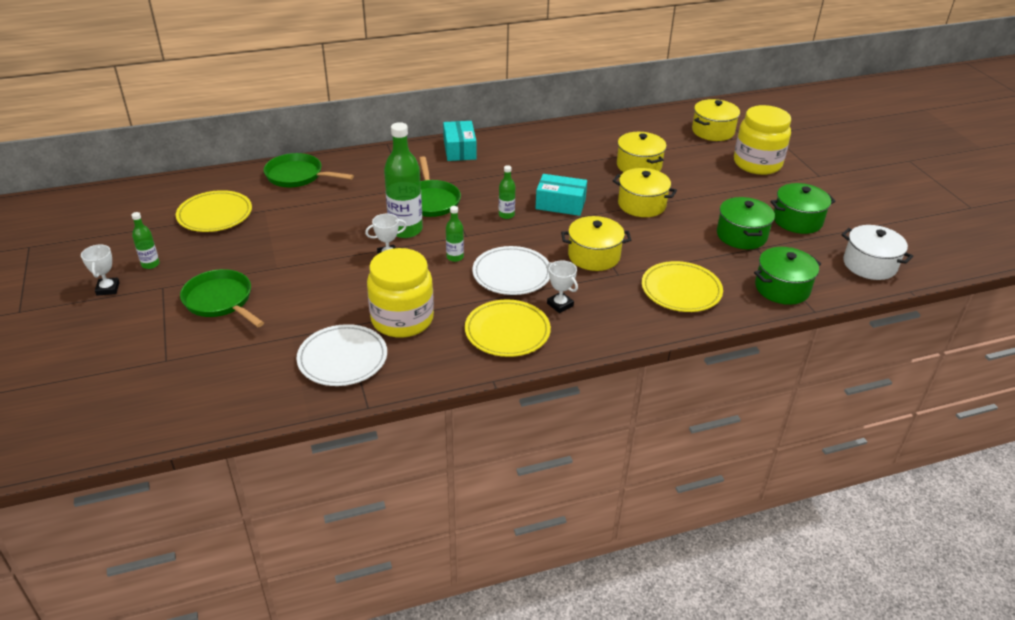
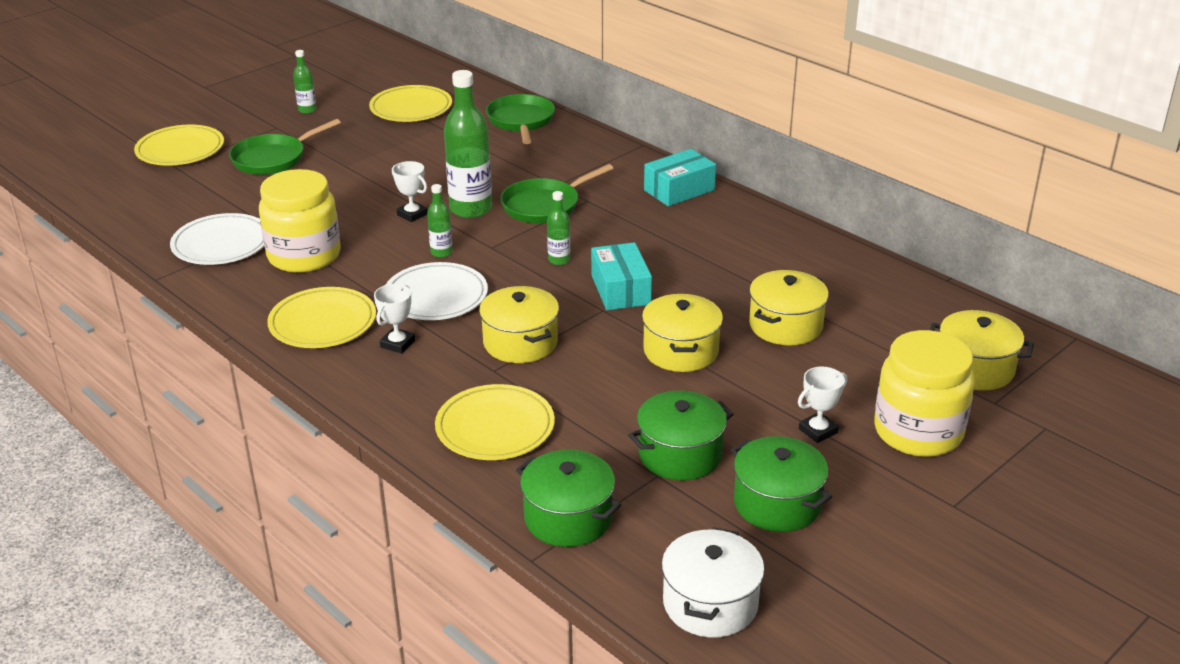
camera: 65 degrees right, 5 degrees down
(108, 289) = (258, 107): white trophy -> white trophy (818, 431)
(138, 350) = (180, 150): none -> yellow plate
(221, 301) = (273, 159): green pan -> green pan turned 150 degrees counterclockwise

